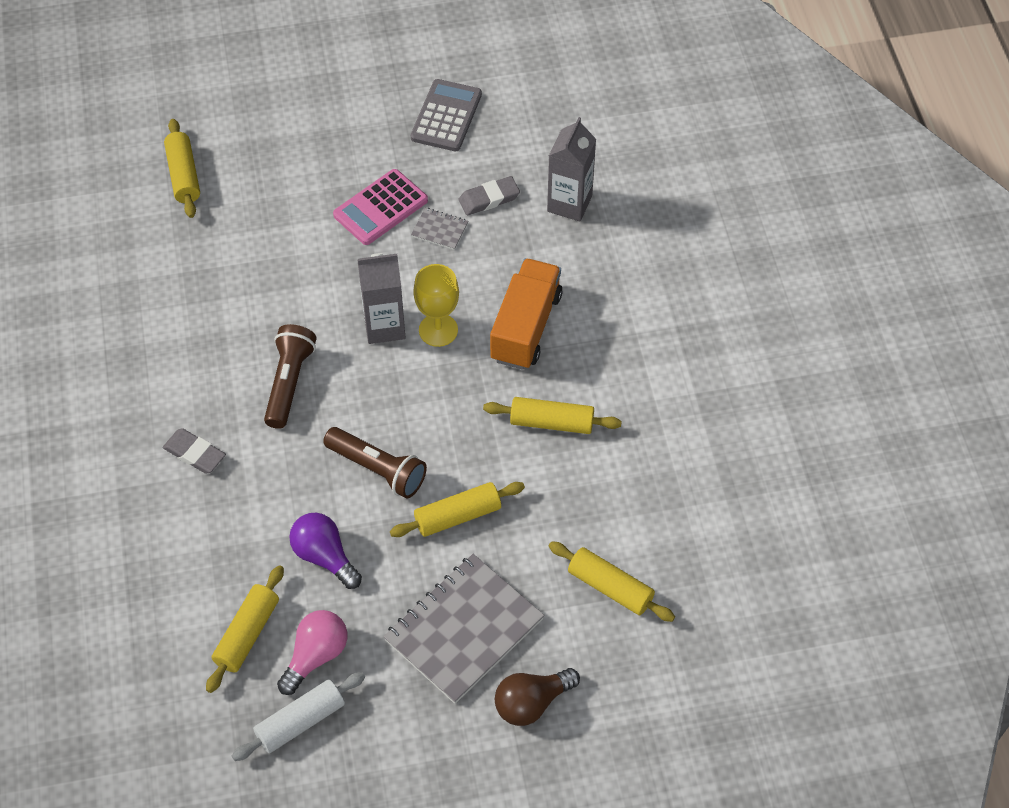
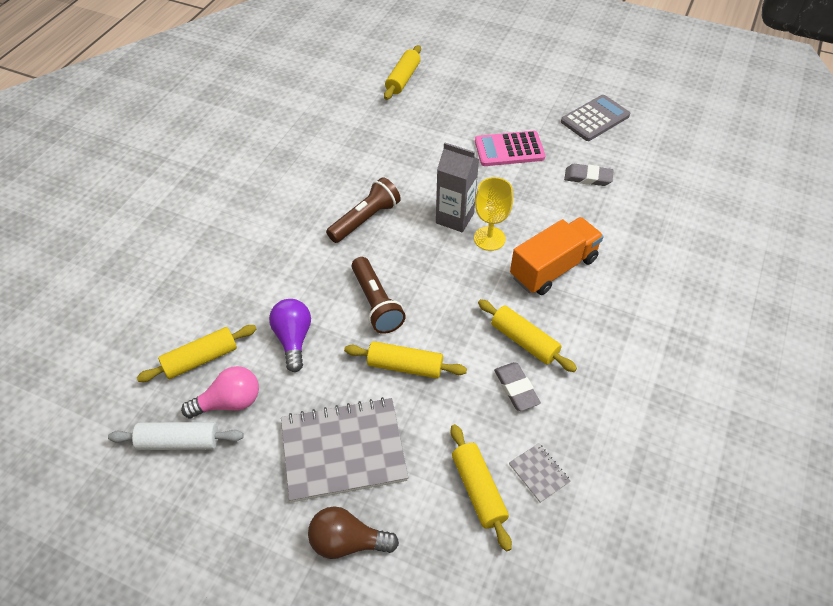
camera: 35 degrees right, 5 degrees down
(195, 453) = (272, 229): grey eraser -> grey eraser (516, 388)
(439, 230) = (539, 180): grey notebook -> grey notebook (539, 473)
(569, 203) = (645, 207): grey carton -> none

